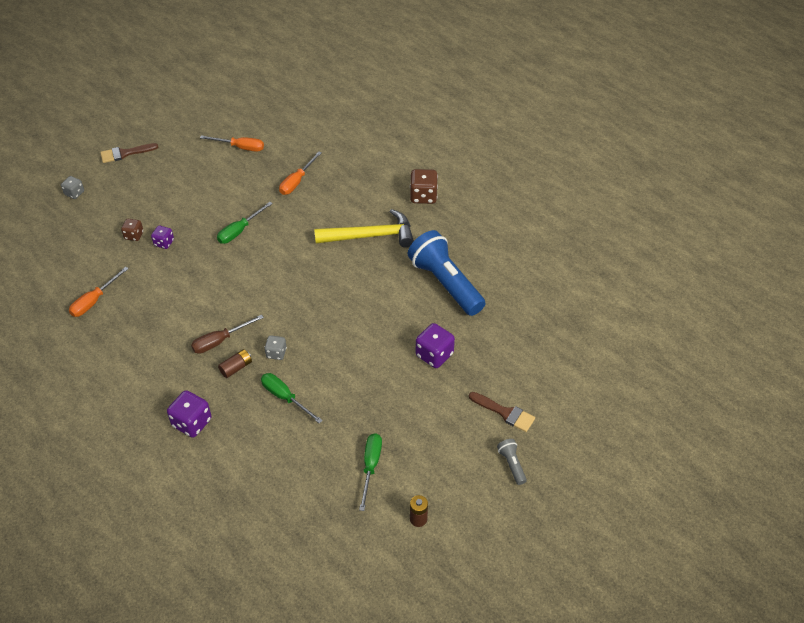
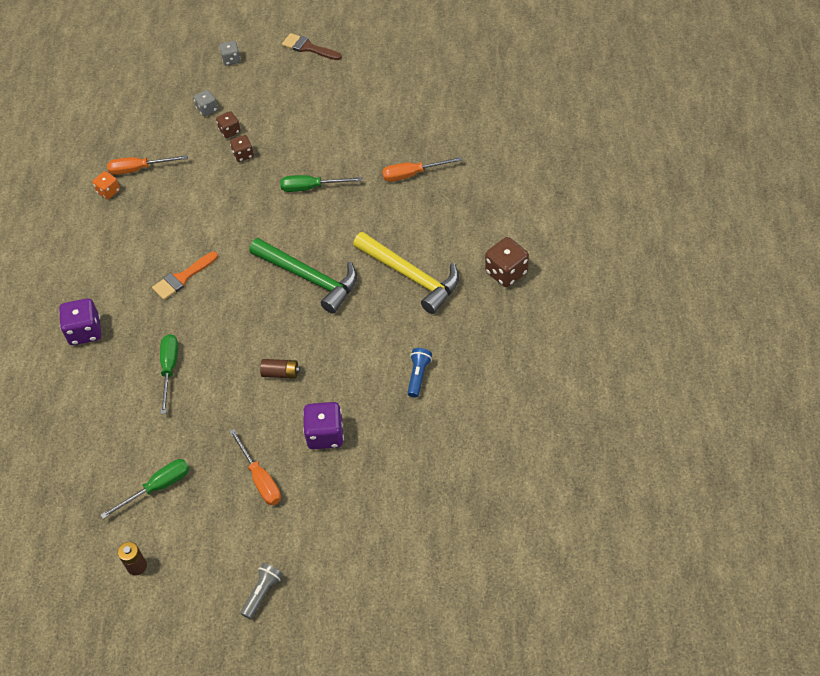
camera: 50 degrees right, 5 degrees up
(88, 330) = (108, 191): none -> orange dice
(164, 243) = (243, 155): purple dice -> brown dice
(220, 341) = (182, 278): brown screwdriver -> orange brush
(236, 368) = (166, 311): brown battery -> brown battery (281, 373)
(240, 147) = (405, 106): orange screwdriver -> orange screwdriver (260, 479)
(276, 353) = (209, 324): grey dice -> grey dice (207, 109)
(308, 281) = (309, 278): none -> green hammer
(445, 283) = (418, 376): blue flashlight -> blue flashlight, size x0.42
(505, 413) = (315, 542): brown brush -> none

